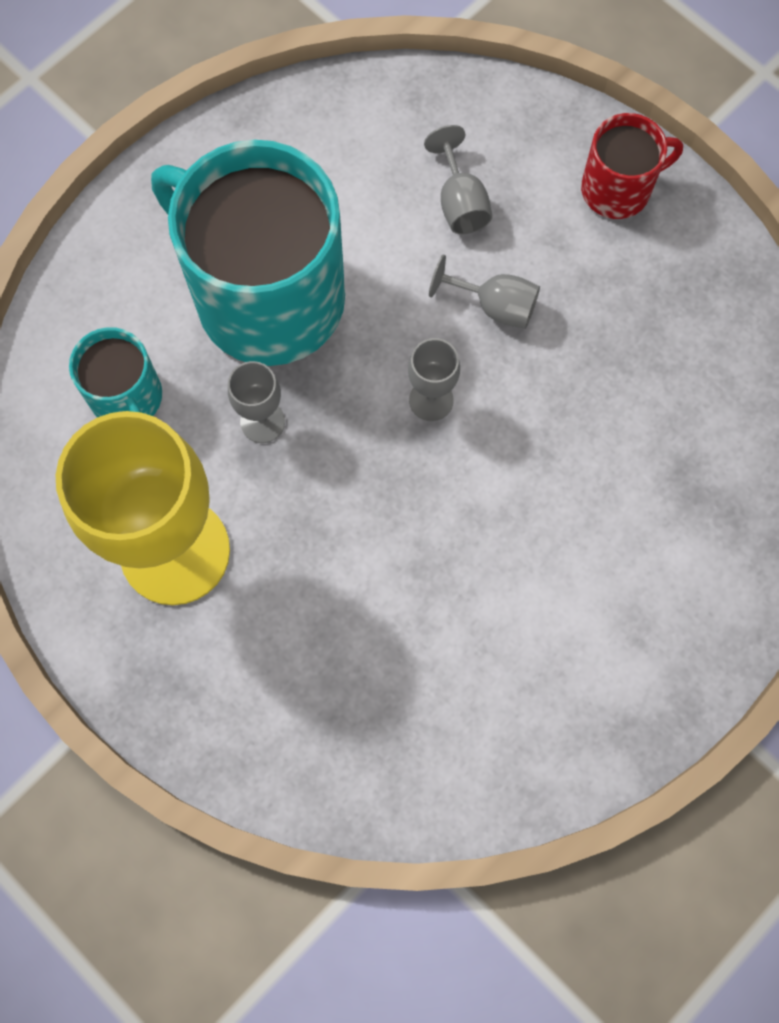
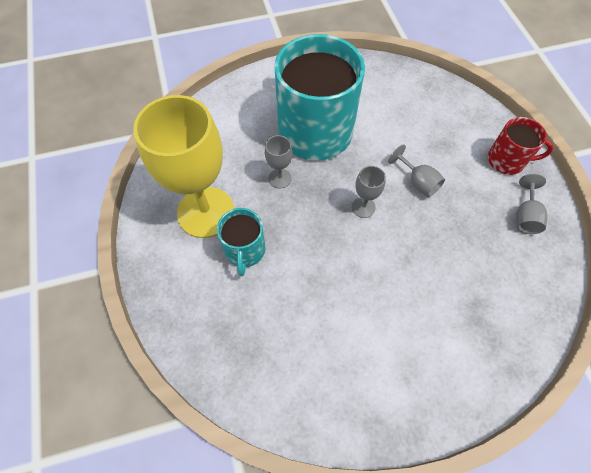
camera: 30 degrees right, 10 degrees down
(127, 398) = (228, 141): turquoise mug -> turquoise mug (245, 250)
(460, 202) = (425, 132): grey goblet -> grey goblet (525, 216)

